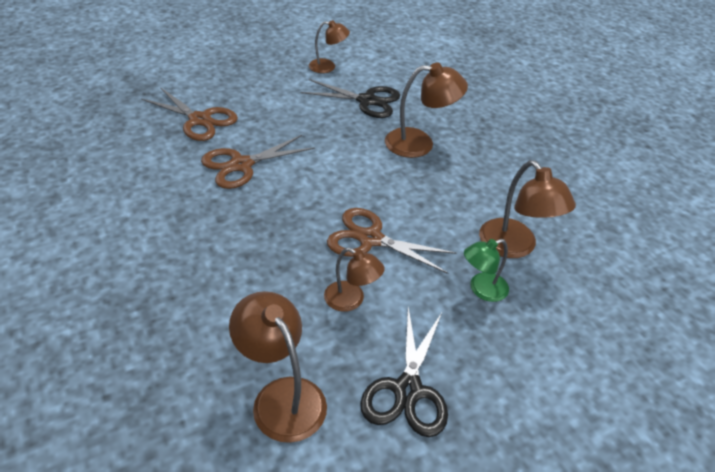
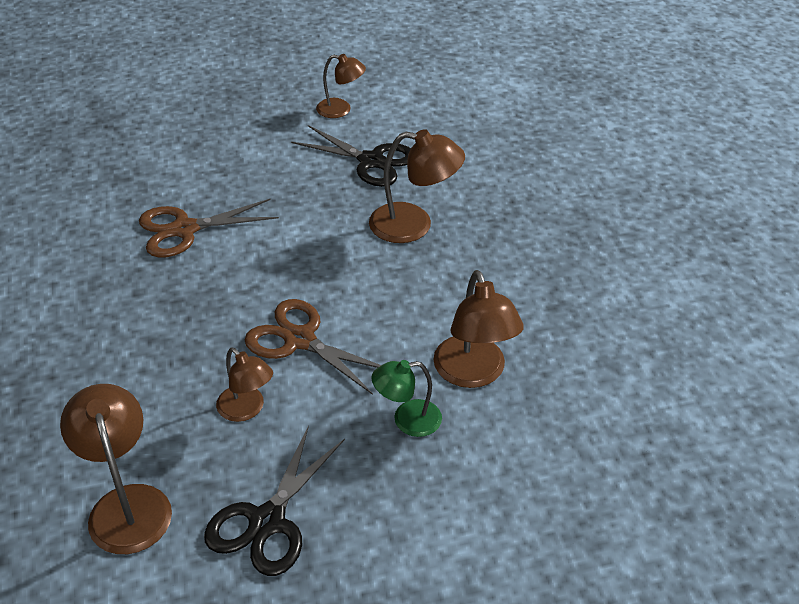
camera: 15 degrees right, 0 degrees up
(199, 120) = (157, 167): brown scissors -> none

